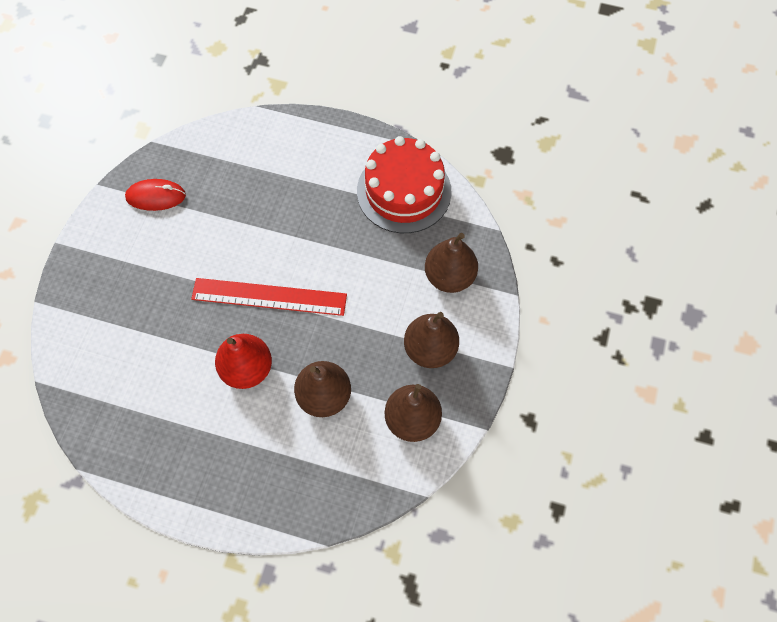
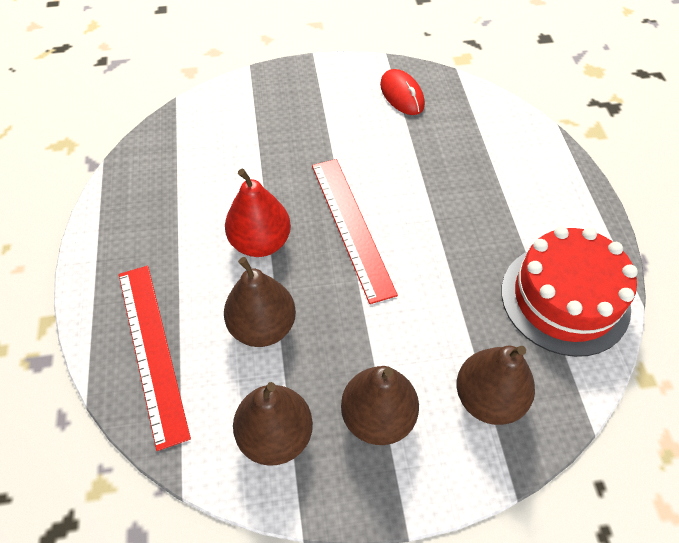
camera: 65 degrees right, 10 degrees down
(303, 483) = (152, 351): none -> red ruler

